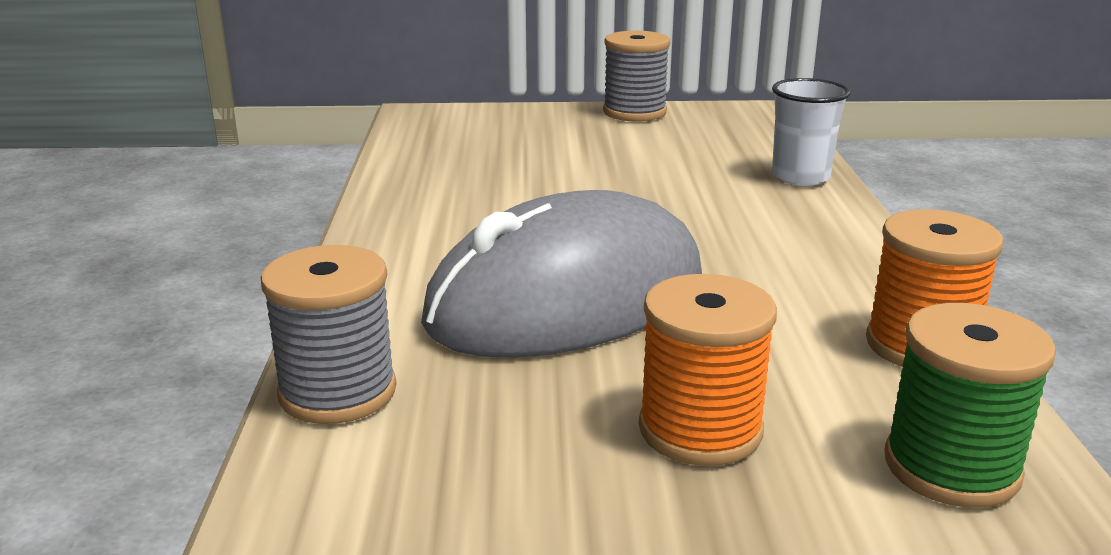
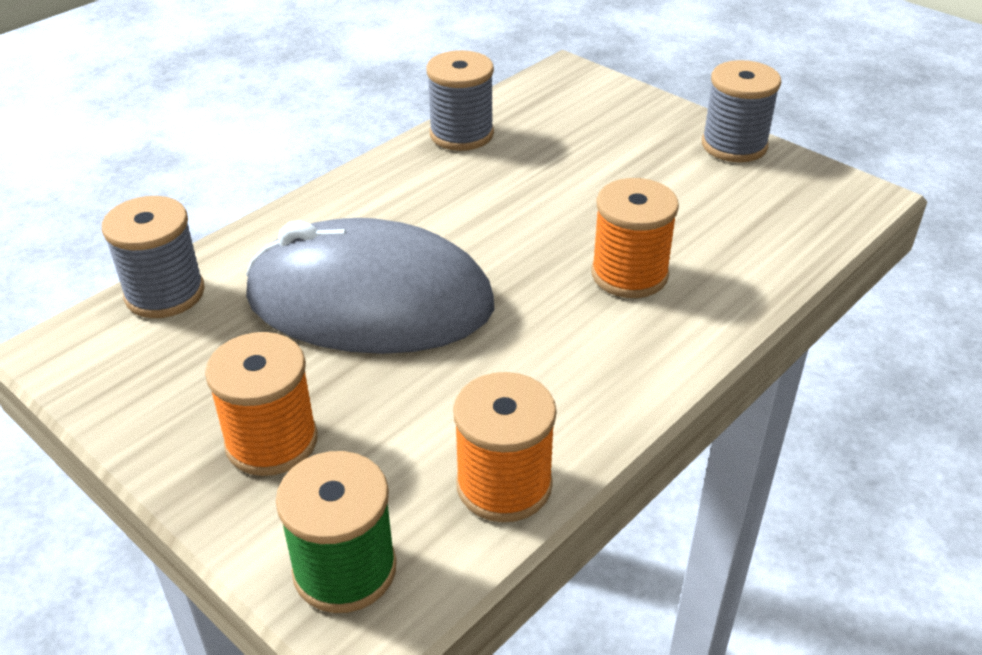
camera: 45 degrees right, 15 degrees up
(408, 172) = (461, 134): none -> grey spool
(723, 198) = (629, 274): none -> orange spool
(800, 177) = (735, 287): white cup -> none

